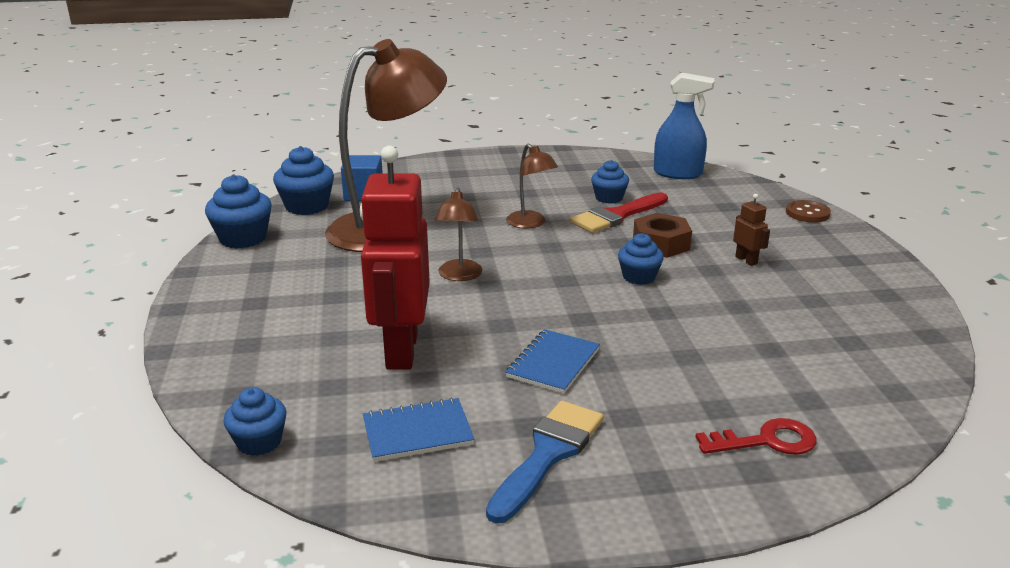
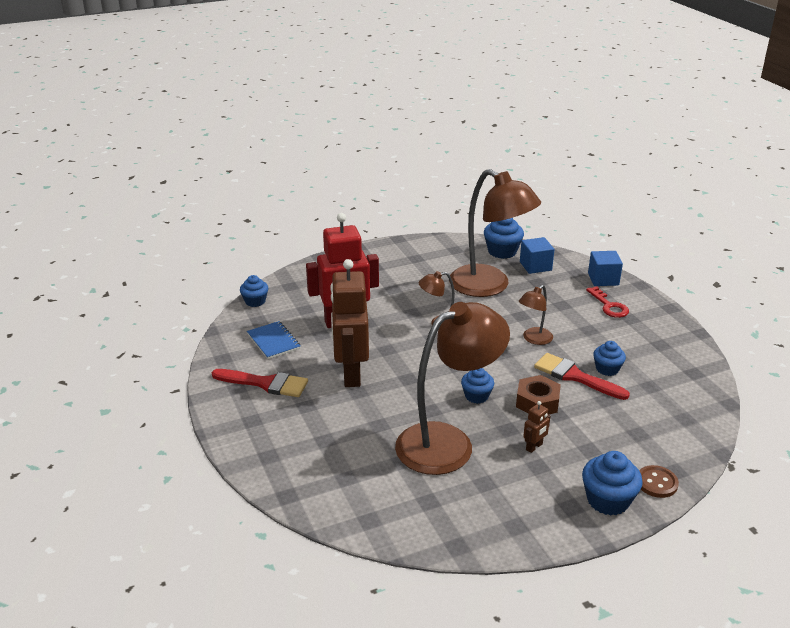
camera: 75 degrees right, 5 degrees up
(243, 238) = (445, 243): blue cupcake -> blue cupcake (608, 500)
(426, 166) = (603, 279): none -> blue cube
(548, 454) = (265, 383): blue brush -> red brush
(553, 363) = (351, 374): blue notebook -> brown robot
(678, 173) = (692, 401): blue spray bottle -> none
(733, 310) = (448, 442): none -> brown lamp
(766, 441) = (296, 459): red key -> red key (609, 306)

